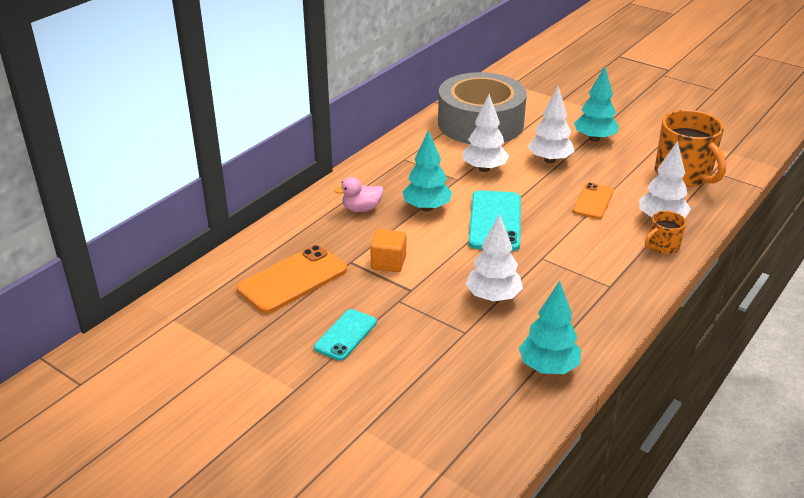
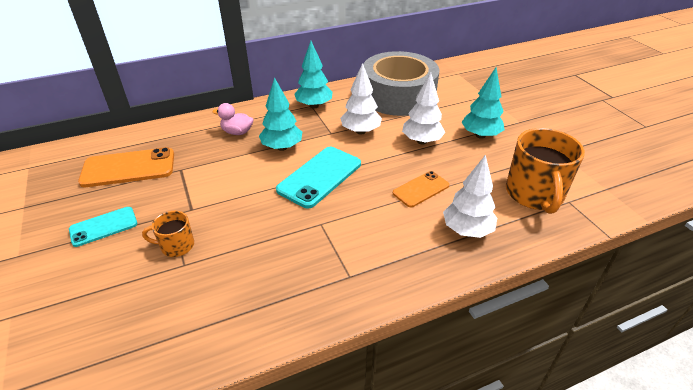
camera: 30 degrees right, 5 degrees up
(388, 263) = (203, 180): orange cube -> none
(493, 297) = (241, 242): white tree -> none
(548, 367) = (205, 334): turquoise tree -> turquoise tree (314, 106)
(662, 246) = (441, 257): orange mug -> orange mug (176, 246)

